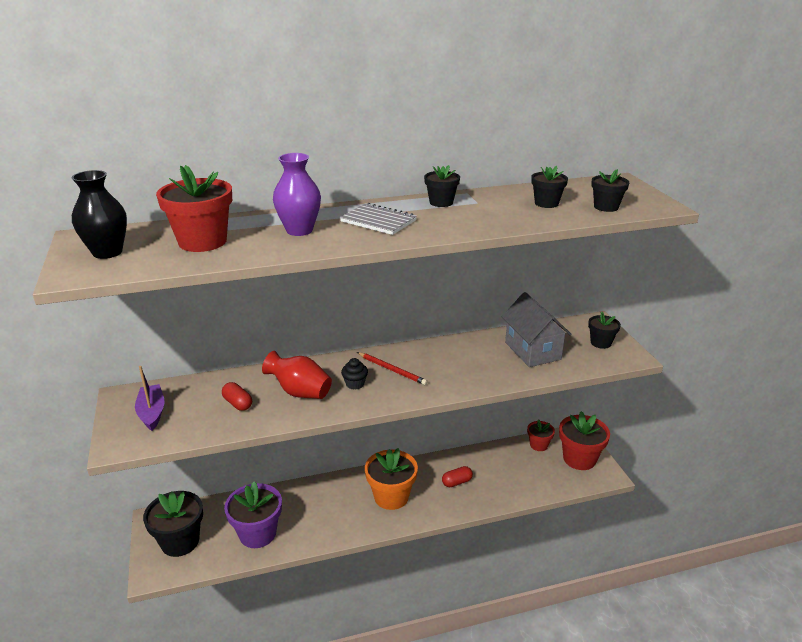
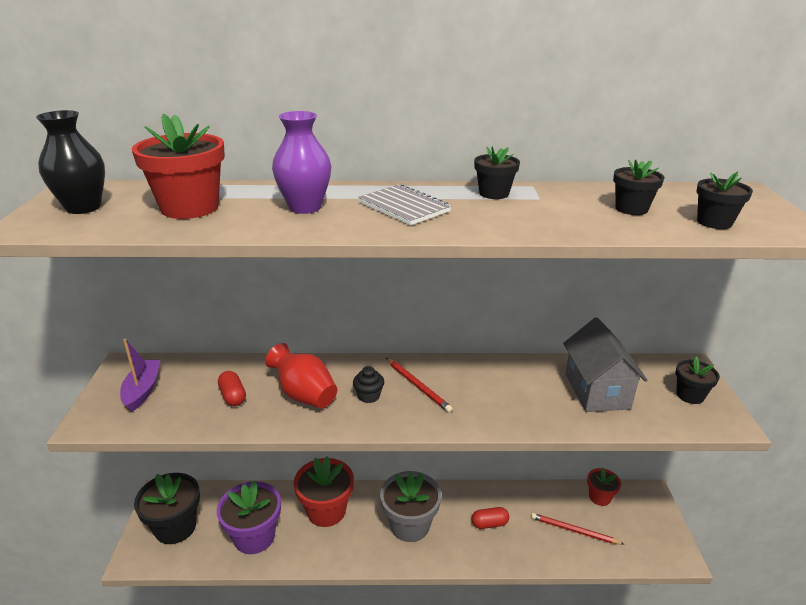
camera: 15 degrees right, 0 degrees up
(391, 497) = (410, 525): orange flower pot -> grey flower pot
(525, 473) = (574, 530): none -> red pencil
(579, 459) = (646, 526): red flower pot -> red flower pot (326, 511)

